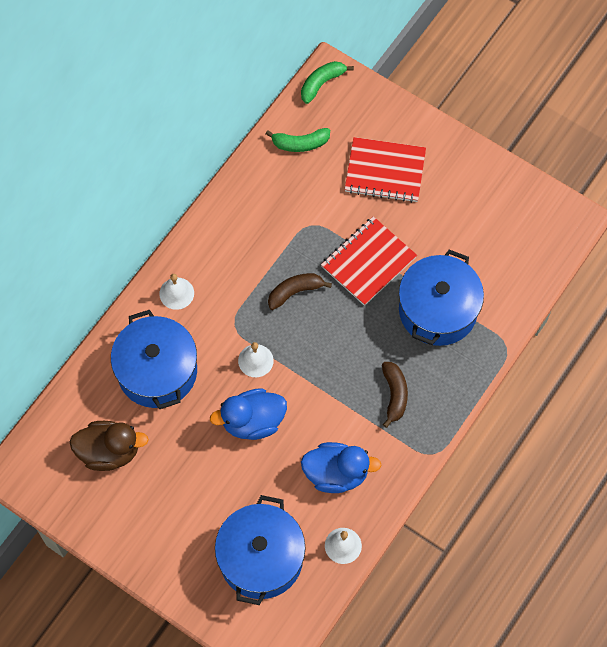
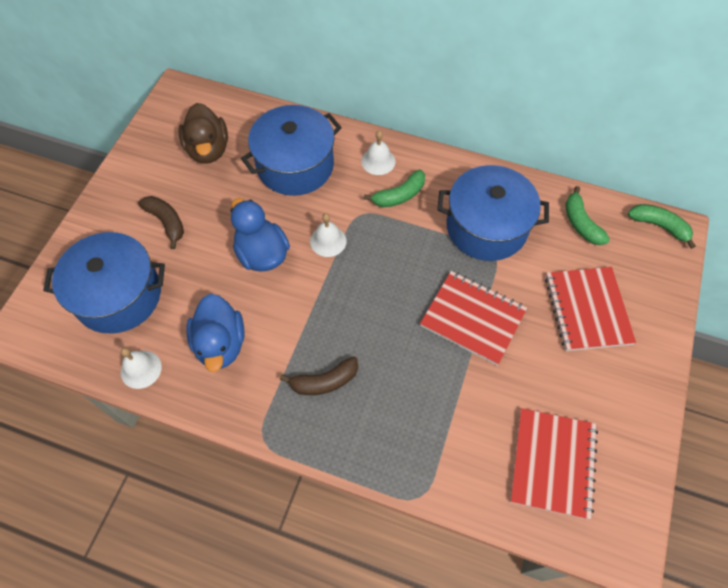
camera: 75 degrees right, 5 degrees down
(223, 285) = (399, 195): none -> green banana
(295, 292) = (413, 257): brown banana -> brown banana (166, 222)
(438, 310) = (441, 404): blue pot -> blue pot (486, 227)
(504, 245) = (552, 463): none -> red notebook

